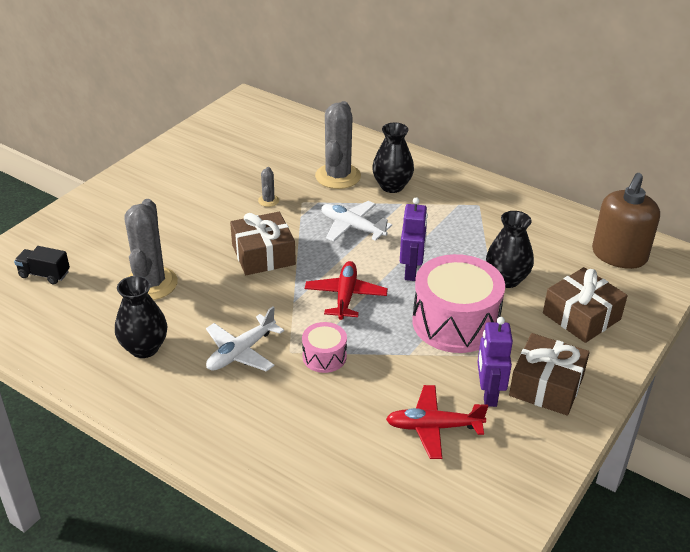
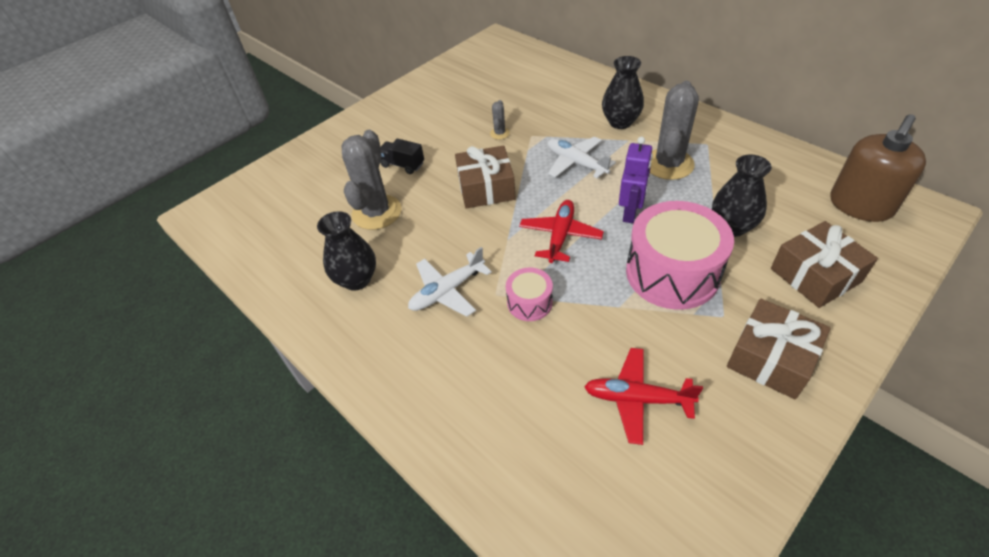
camera: 15 degrees right, 10 degrees up
(44, 274) = (286, 198): black truck -> black truck (402, 165)
(338, 176) = (569, 111): grey cactus -> grey cactus (668, 164)
(488, 394) = (703, 363): purple robot -> none

